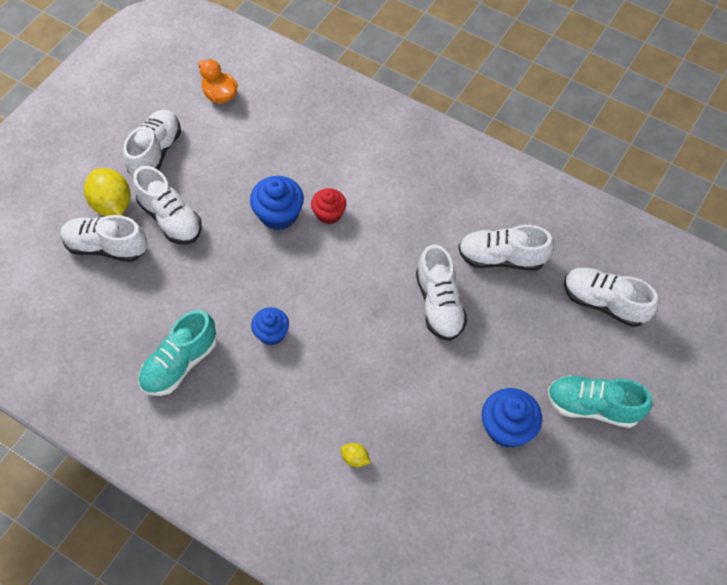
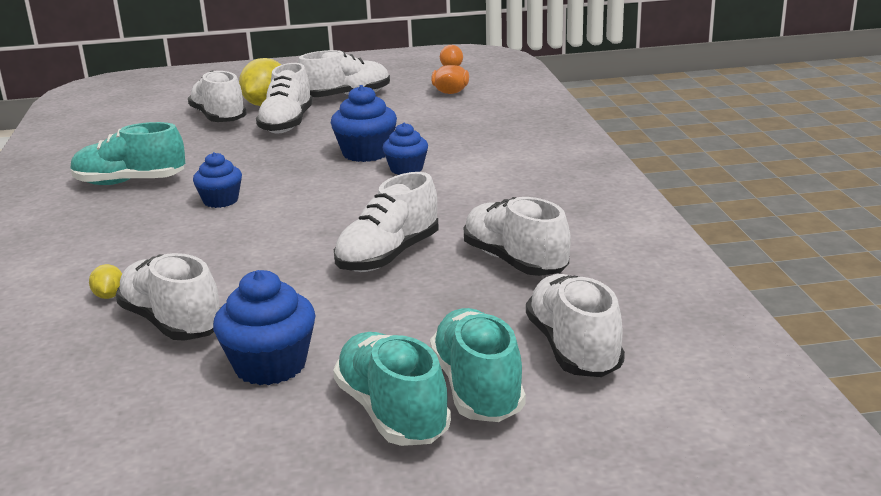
camera: 50 degrees right, 35 degrees down
(329, 214) = (406, 169): red cupcake -> blue cupcake
(419, 445) = (172, 322): none -> white shoe
(602, 362) = (477, 388): none -> turquoise shoe

